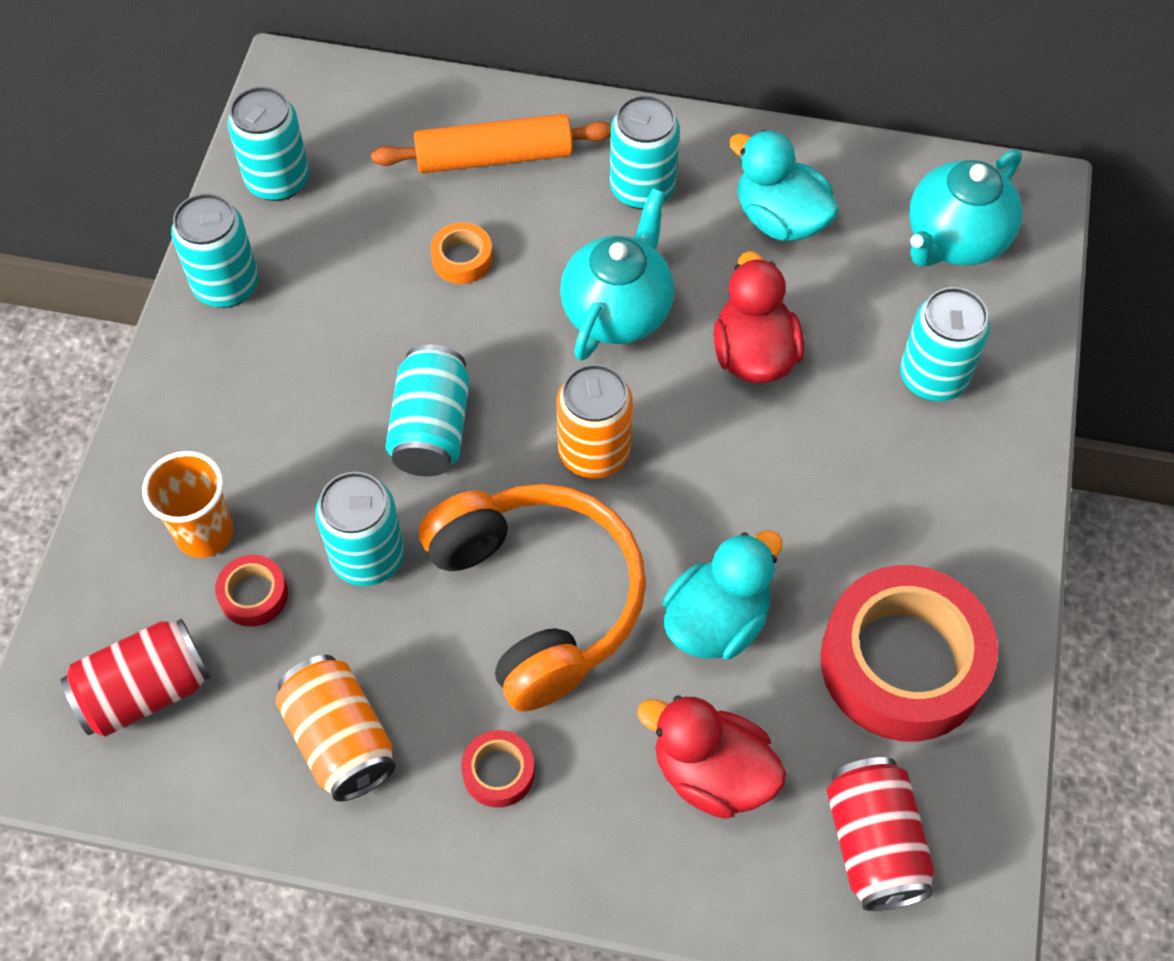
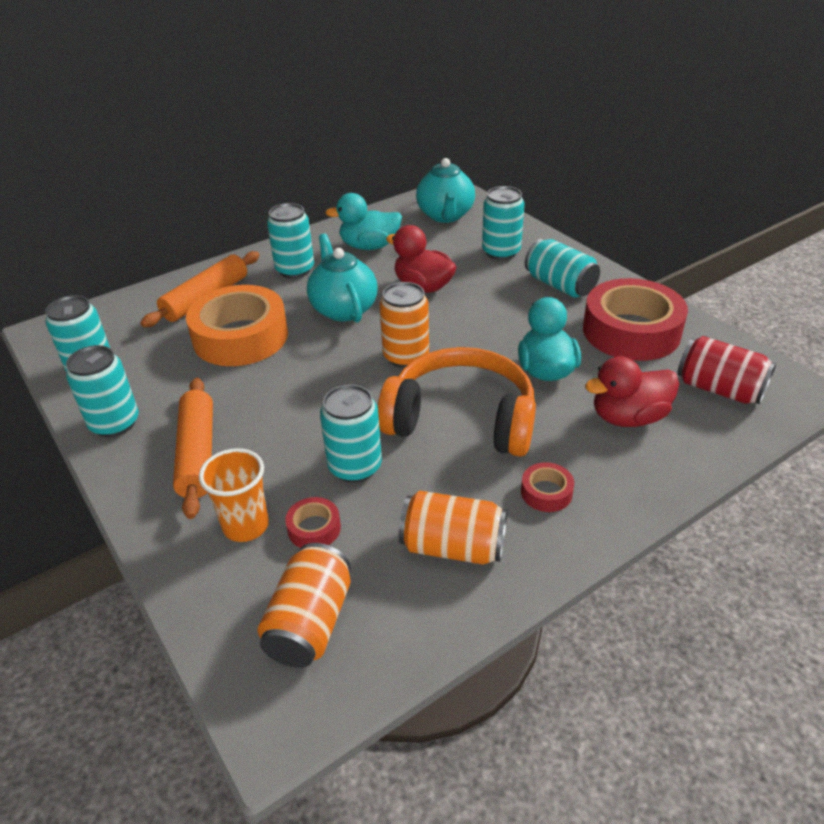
camera: 45 degrees left, 20 degrees down
(145, 691) = (310, 622): red can -> orange can
(255, 399) = (197, 453): none -> orange rolling pin
(431, 429) = (315, 400): turquoise can -> turquoise can (560, 285)
(462, 259) = (240, 337): orange tape -> orange tape, size x2.37

